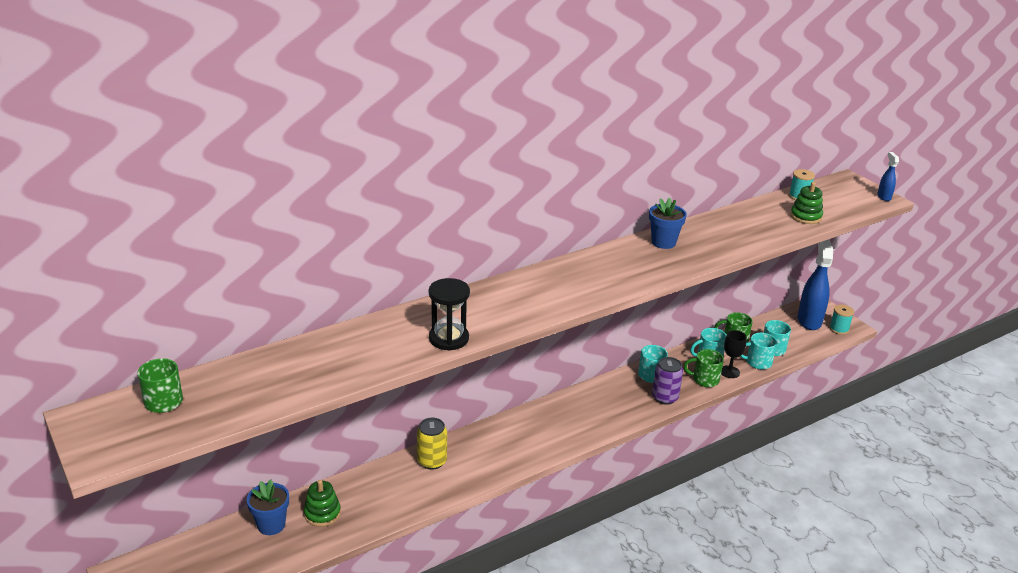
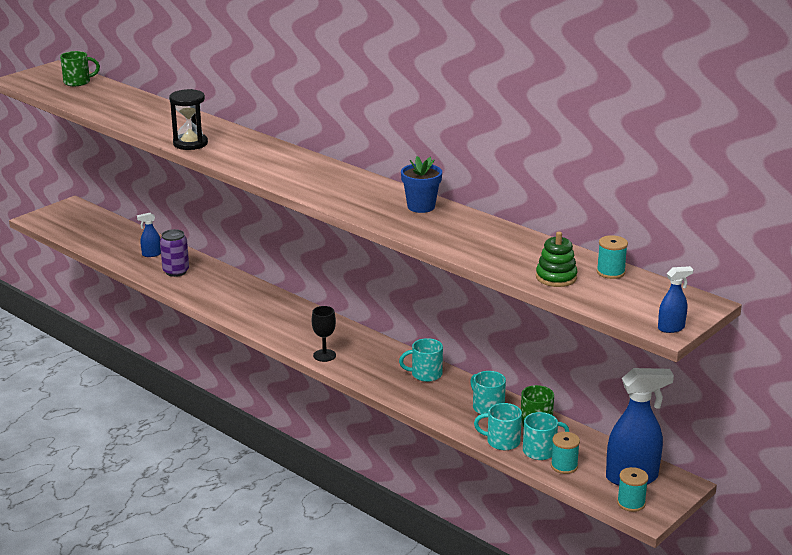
camera: 75 degrees right, 5 degrees down
(271, 525) = (133, 239): blue flower pot -> none
(322, 513) = (151, 254): green stacking toy -> blue spray bottle
(432, 461) = (231, 284): yellow can -> none
(665, 397) = (391, 386): purple can -> purple can (176, 271)
(704, 379) = (441, 408): green mug -> none
(729, 372) = (468, 423): black goblet -> black goblet (324, 355)
(757, 362) = (502, 441): turquoise mug -> turquoise mug turned 60 degrees counterclockwise
(793, 343) = (564, 466): none -> turquoise spool

